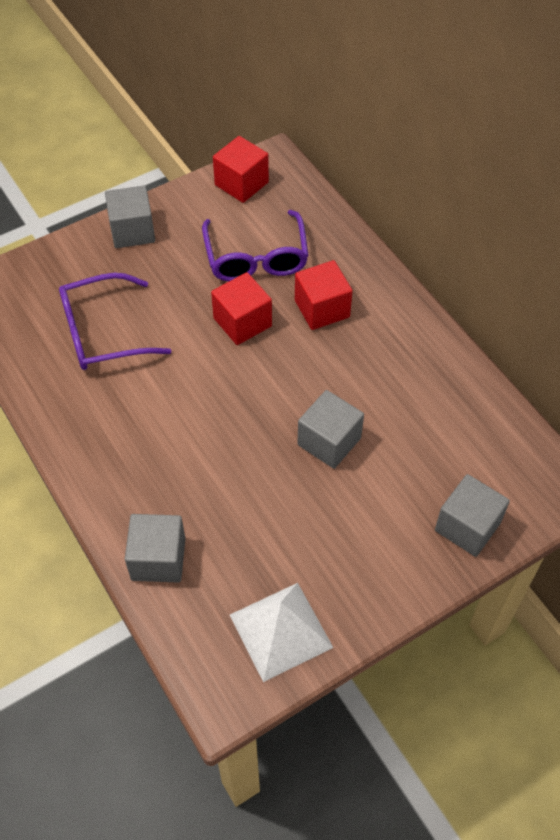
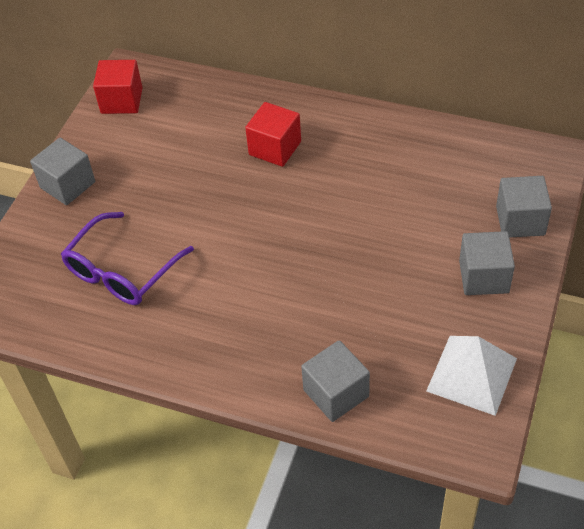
camera: 35 degrees left, 5 degrees down
(242, 322) = (225, 194): red cube -> none
(256, 258) = (188, 144): purple glasses -> none
(329, 441) = (373, 231): grey cube -> grey cube (483, 277)

